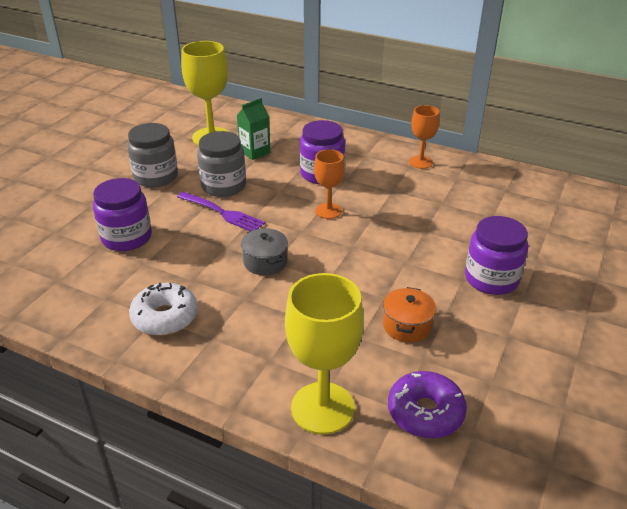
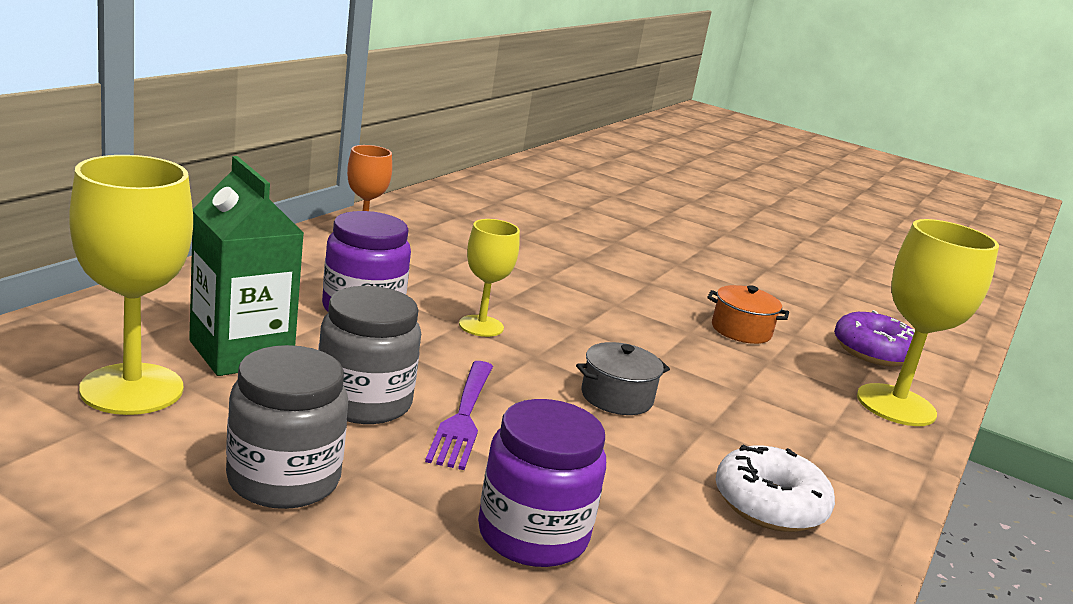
camera: 90 degrees left, 15 degrees down
(222, 213) = (463, 416): purple fork -> purple fork turned 150 degrees clockwise
(254, 152) = (241, 352): green carton -> green carton, size x1.60
(328, 211) = (481, 326): orange goblet -> yellow goblet
(491, 279) = (647, 269): purple jar -> none

